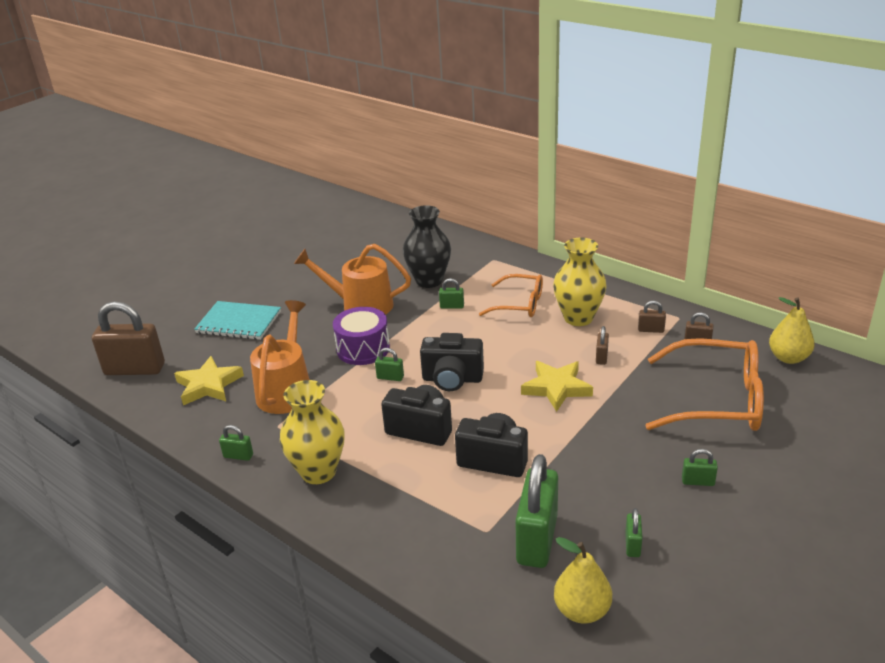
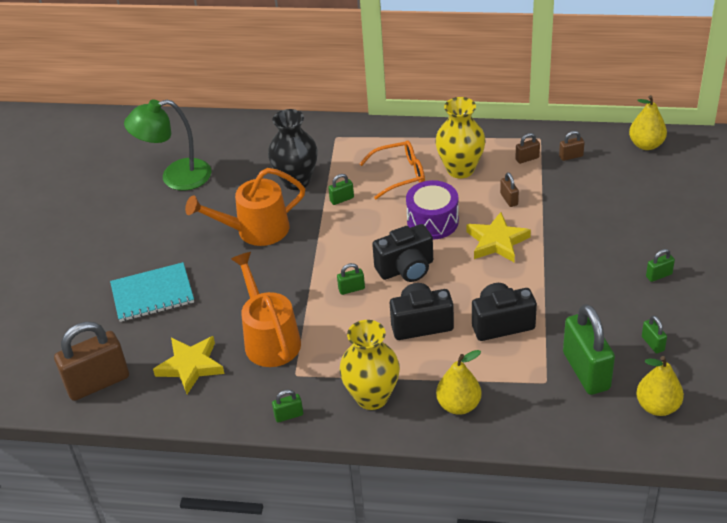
camera: 30 degrees left, 10 degrees up
(341, 249) = (176, 177): none -> green lamp
(363, 349) = (301, 272): purple drum -> purple drum (432, 221)
(385, 514) = (459, 405): none -> yellow pear
(717, 400) = (623, 203): orange glasses -> none

